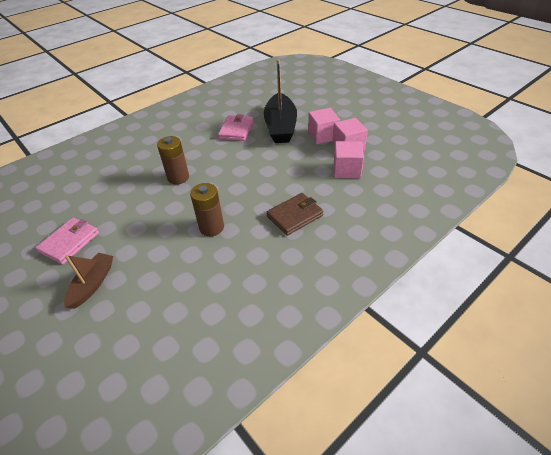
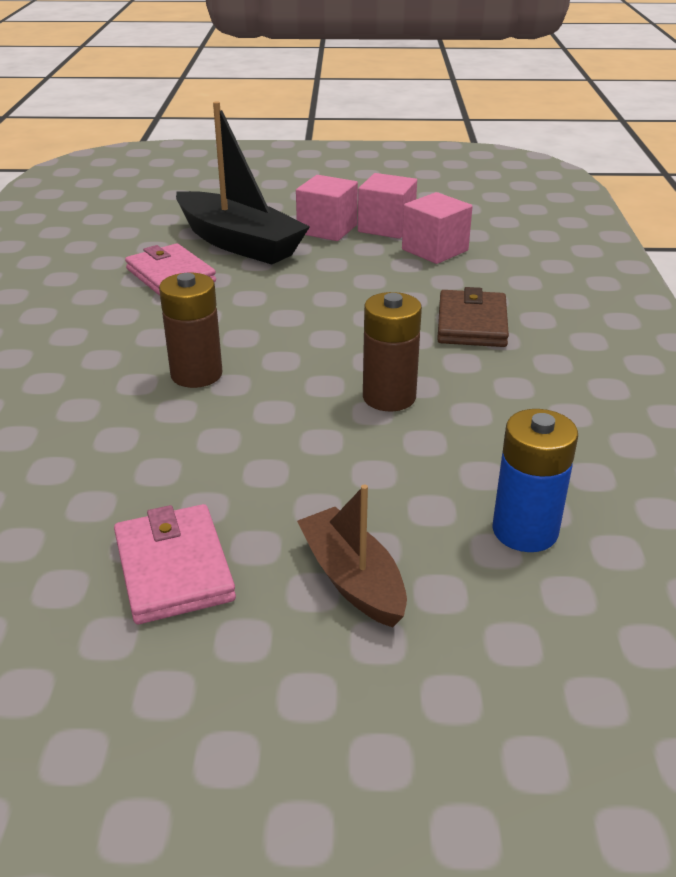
camera: 50 degrees left, 10 degrees down
(156, 313) = (525, 530): none -> blue battery

